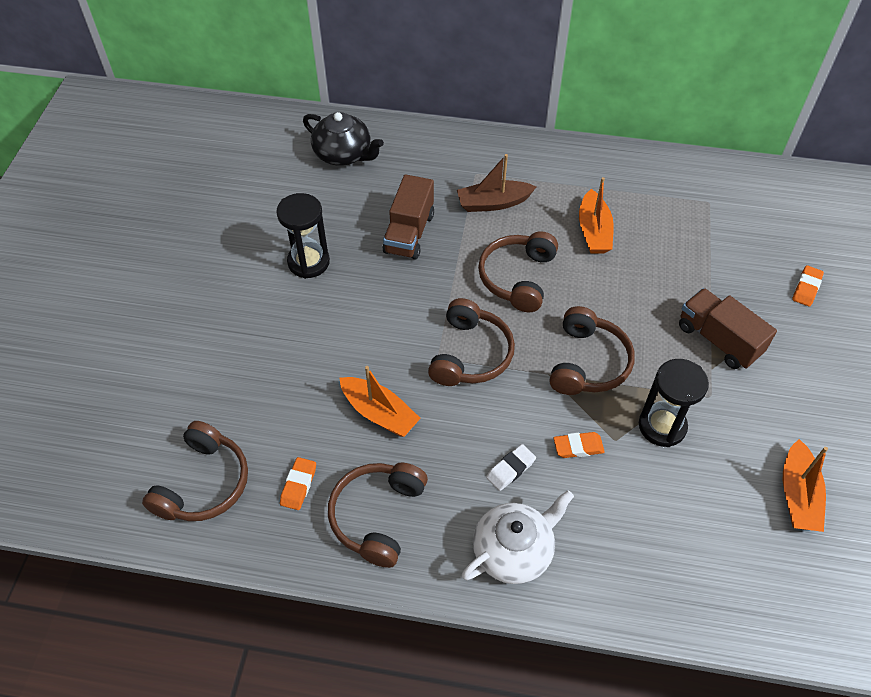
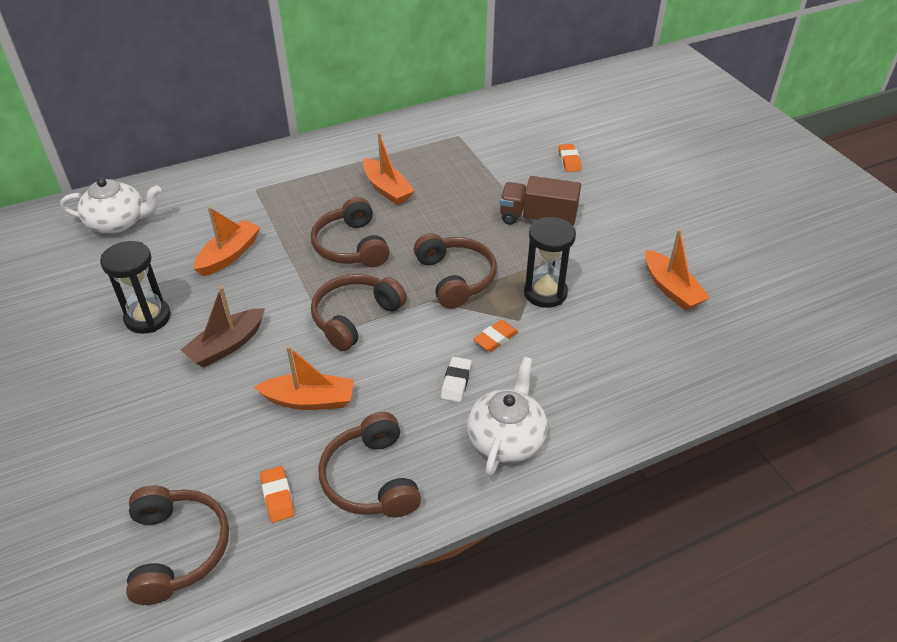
camera: 35 degrees left, 10 degrees down
(343, 154) = (118, 222): black teapot -> white teapot
(409, 233) = (229, 255): brown truck -> orange boat
(470, 354) = (355, 317): brown headphones -> brown headphones turned 120 degrees counterclockwise
(493, 203) = (288, 203): brown boat -> brown boat (227, 345)

